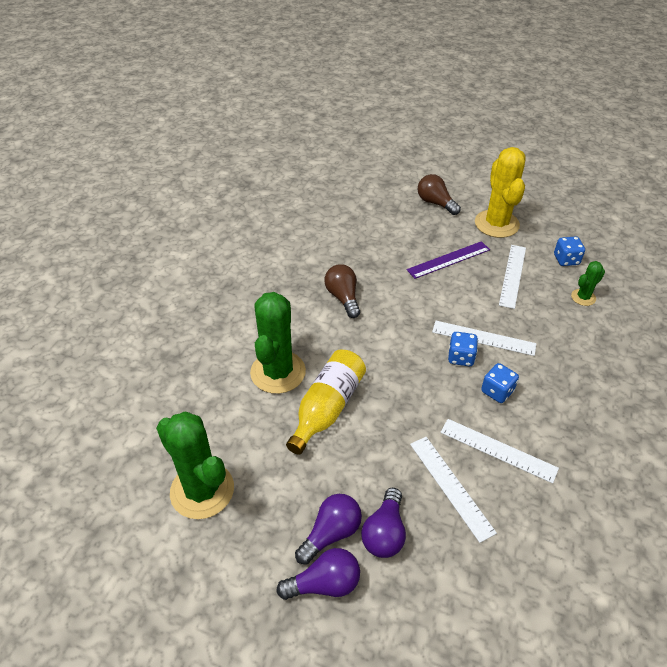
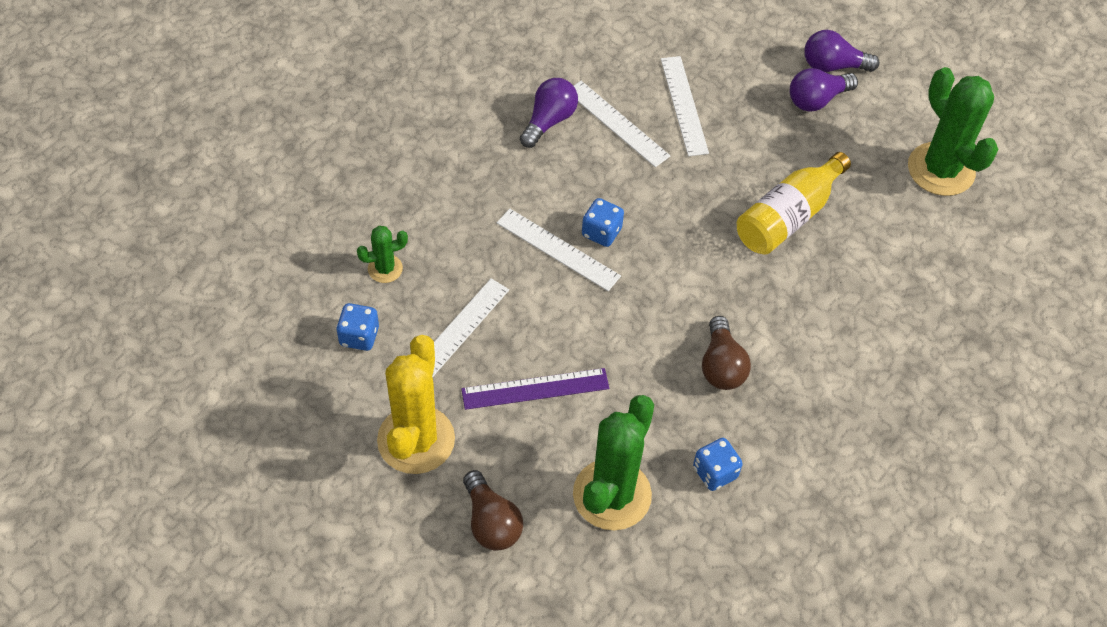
camera: 165 degrees left, 10 degrees up
(278, 372) = (838, 277): green cactus -> green cactus (612, 495)
(384, 533) = (765, 87): purple light bulb -> purple light bulb (549, 121)
(497, 391) = (581, 181): blue dice -> blue dice (715, 472)

